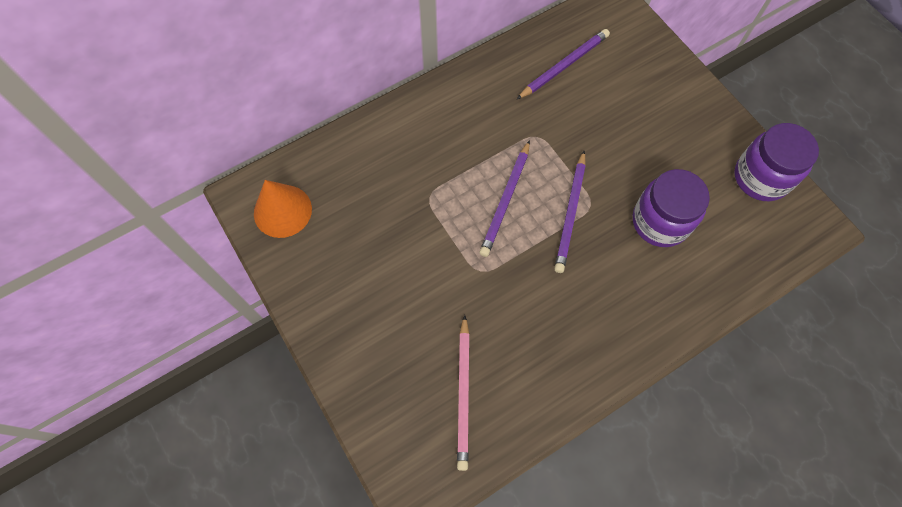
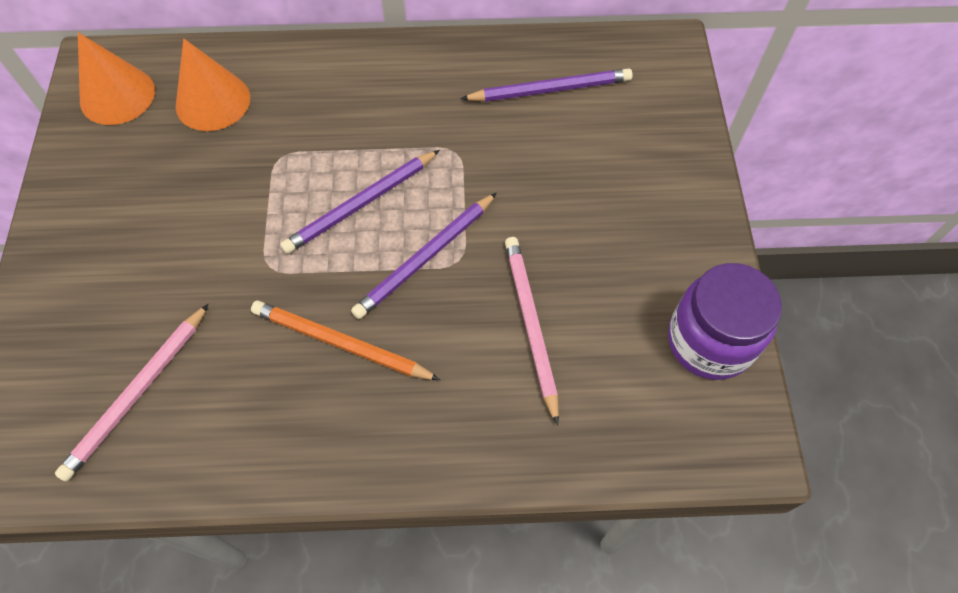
camera: 30 degrees right, 5 degrees down
(353, 181) = (213, 101): none -> orange cone
(561, 294) = (341, 344): none -> orange pencil
(660, 222) = (530, 325): purple jar -> pink pencil

